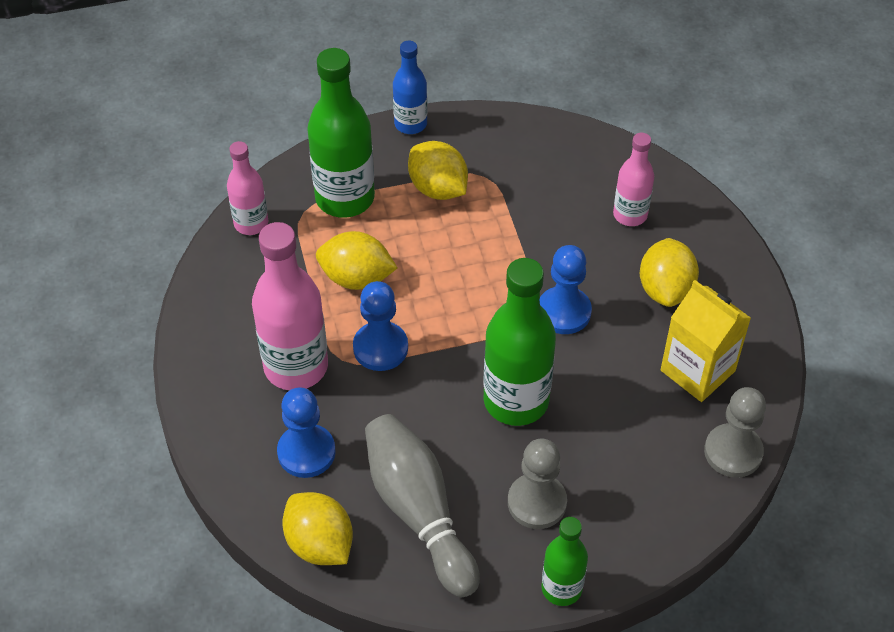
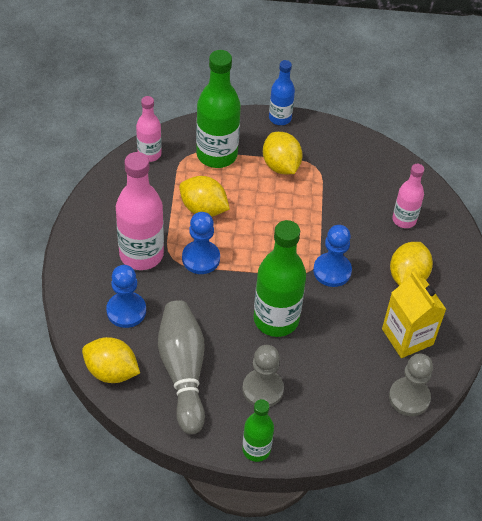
camera: 15 degrees right, 0 degrees up
(320, 544) = (111, 371): yellow lemon -> yellow lemon turned 45 degrees counterclockwise

